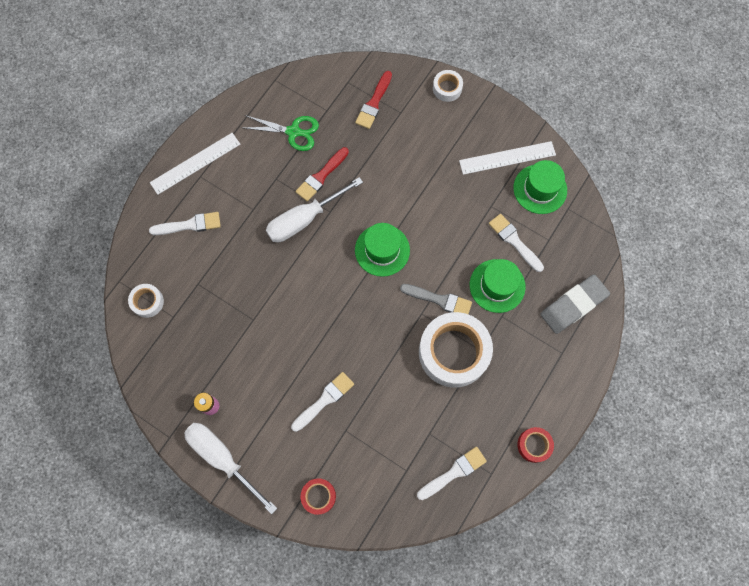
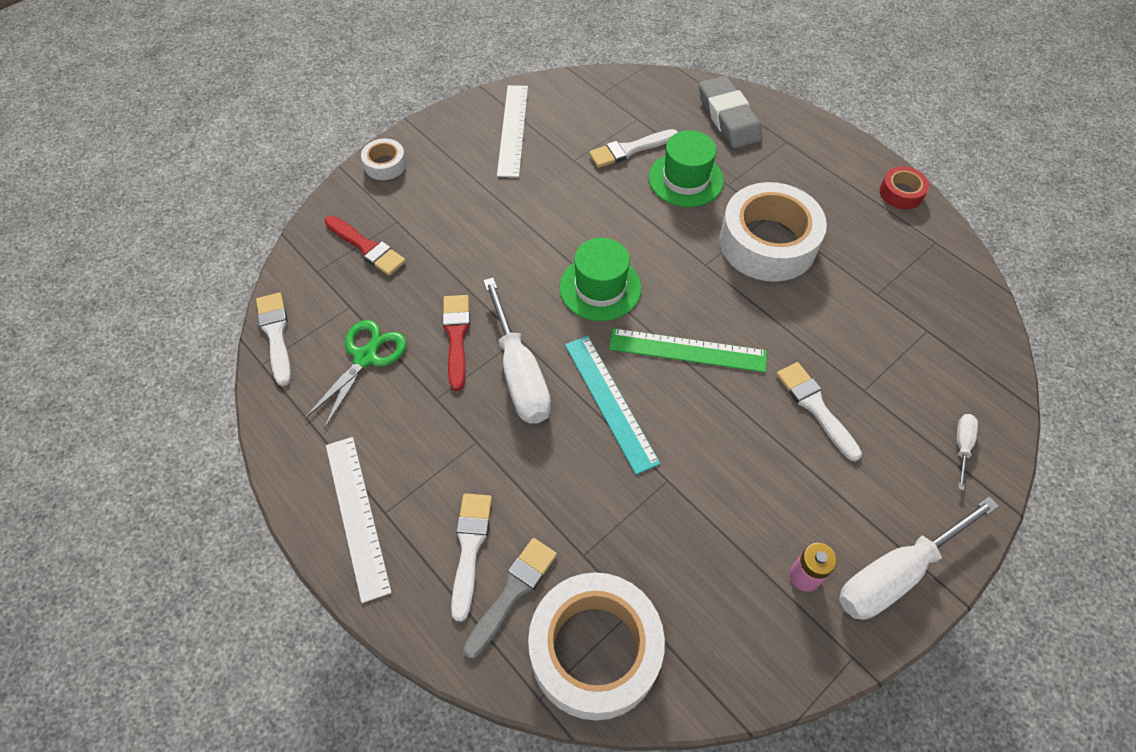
camera: 75 degrees left, 15 degrees down
(147, 302) = (595, 650): white tape -> white tape, size x2.16
(297, 276) = (610, 402): none -> turquoise ruler
(318, 496) = (962, 446): red tape -> white screwdriver
(321, 176) = (456, 336): red brush -> red brush turned 150 degrees counterclockwise
(347, 314) = (687, 350): none -> green ruler
(439, 300) = (691, 241): grey brush -> grey brush (512, 592)
(454, 472) = (932, 279): white brush -> white brush (276, 334)
(540, 189) = (567, 110): green hat -> none

